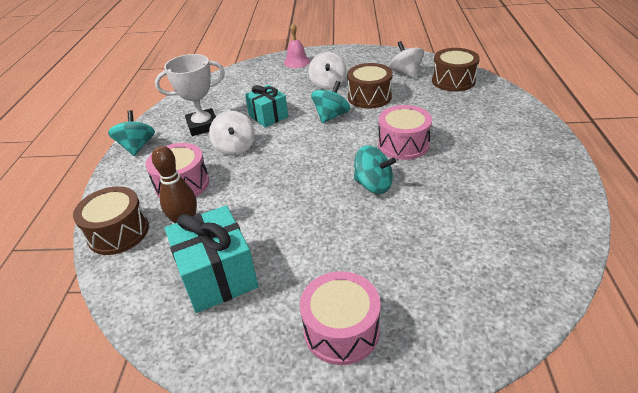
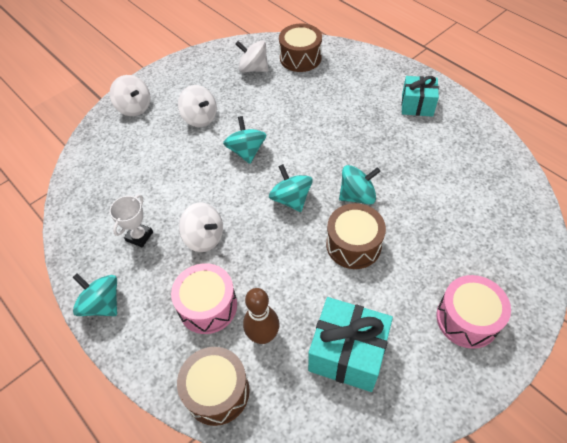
camera: 45 degrees left, 15 degrees up
(203, 126) = (139, 236): white trophy -> white trophy, size x0.62
(268, 116) = (190, 185): turquoise gift -> turquoise gift (417, 105)
(296, 62) = (134, 107): pink bell -> white spinning top
(320, 159) = (291, 199): none -> turquoise spinning top
(369, 97) = (254, 112): brown drum -> brown drum (353, 245)
(403, 144) = (335, 144): pink drum -> none

